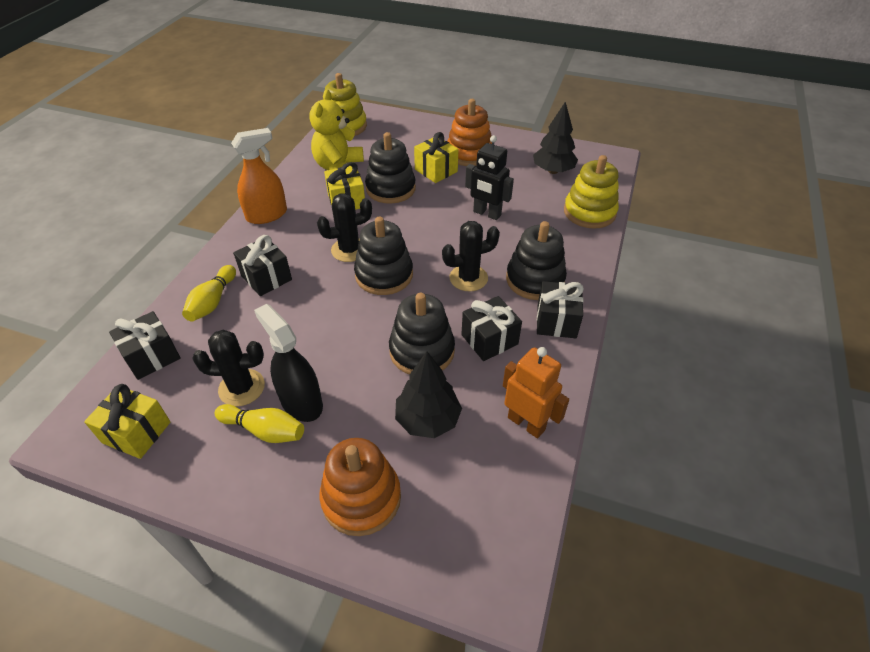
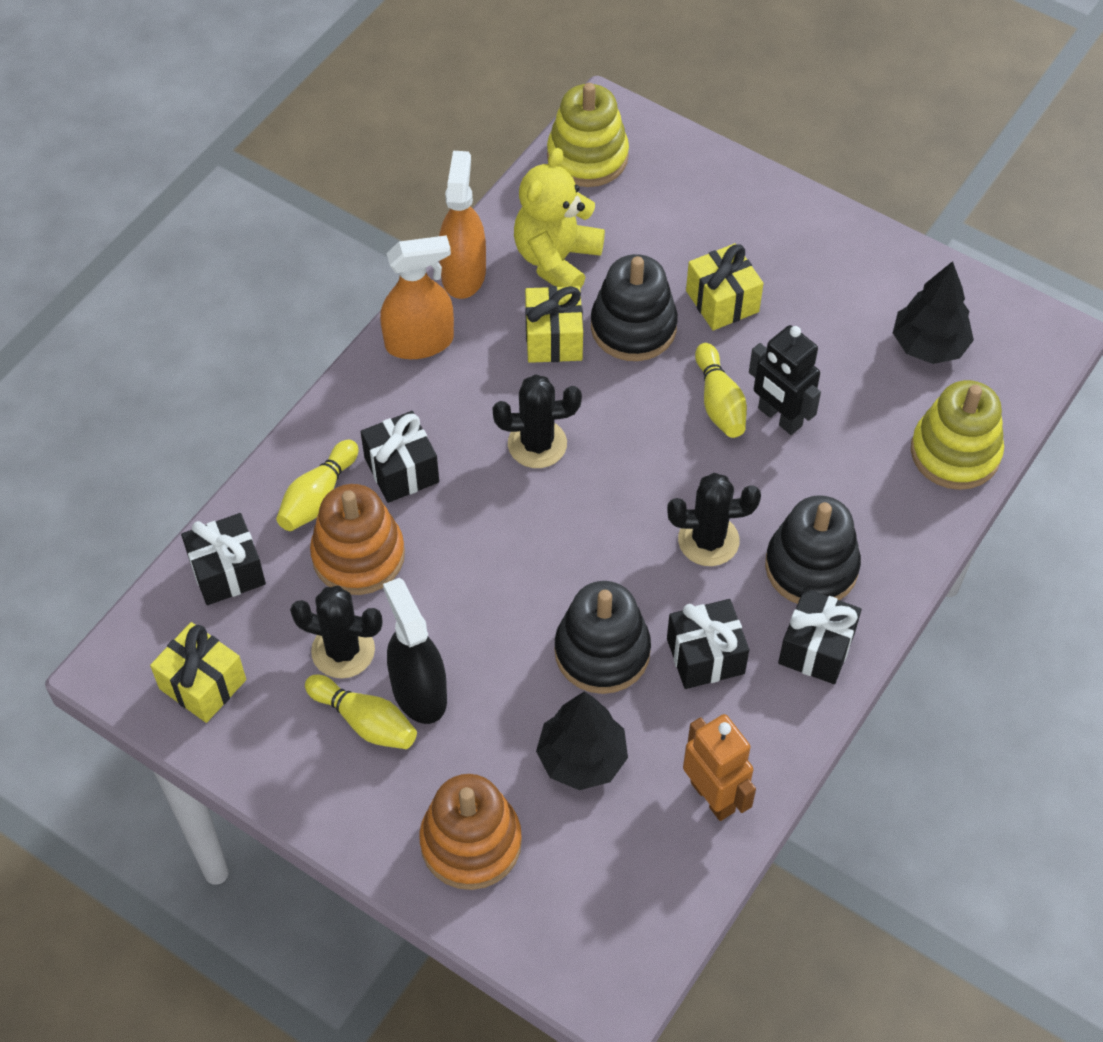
camera: 15 degrees right, 10 degrees up
(287, 181) = (463, 274): none -> orange spray bottle
(384, 275) = (580, 505): black stacking toy -> none
(450, 213) = (719, 402): none -> yellow bowling pin
(469, 153) = (793, 272): orange stacking toy -> orange stacking toy (358, 555)

